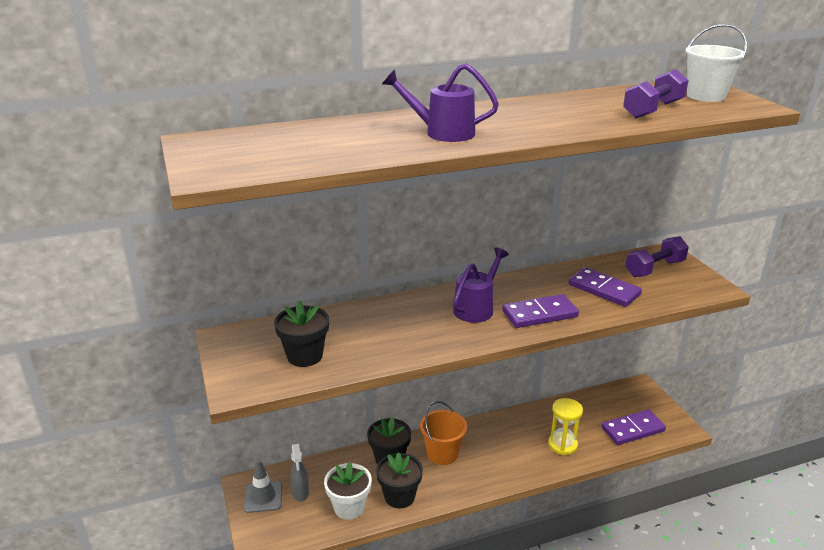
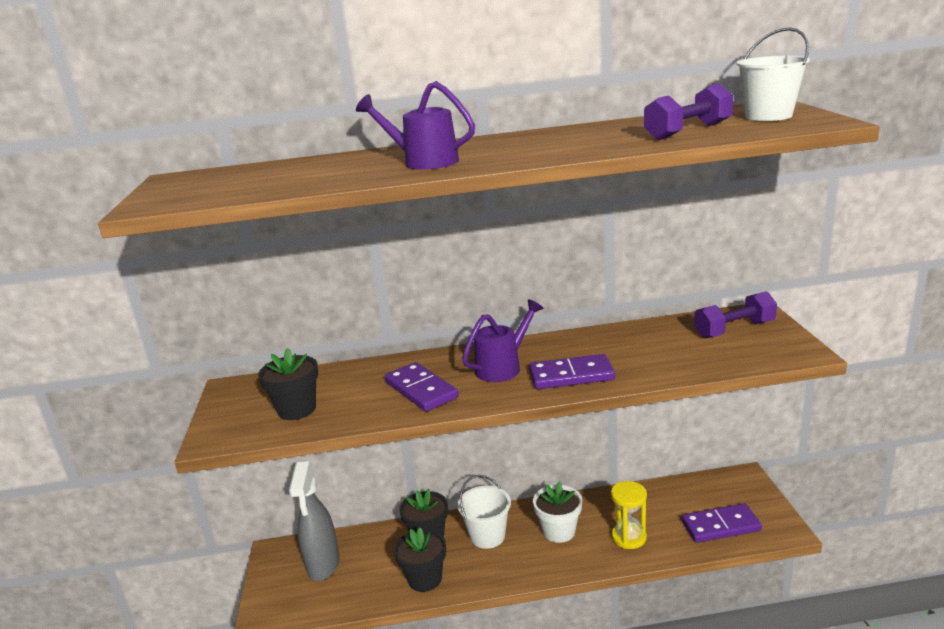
camera: 15 degrees right, 5 degrees down
(263, 497) = (285, 566): grey traffic cone -> none
(300, 493) = (323, 565): grey spray bottle -> grey spray bottle, size x1.80
(349, 507) = (367, 585): white flower pot -> white flower pot (559, 531)
(442, 453) = (487, 536): orange bucket -> white bucket
(604, 290) = (660, 351): purple domino -> purple domino (421, 390)

